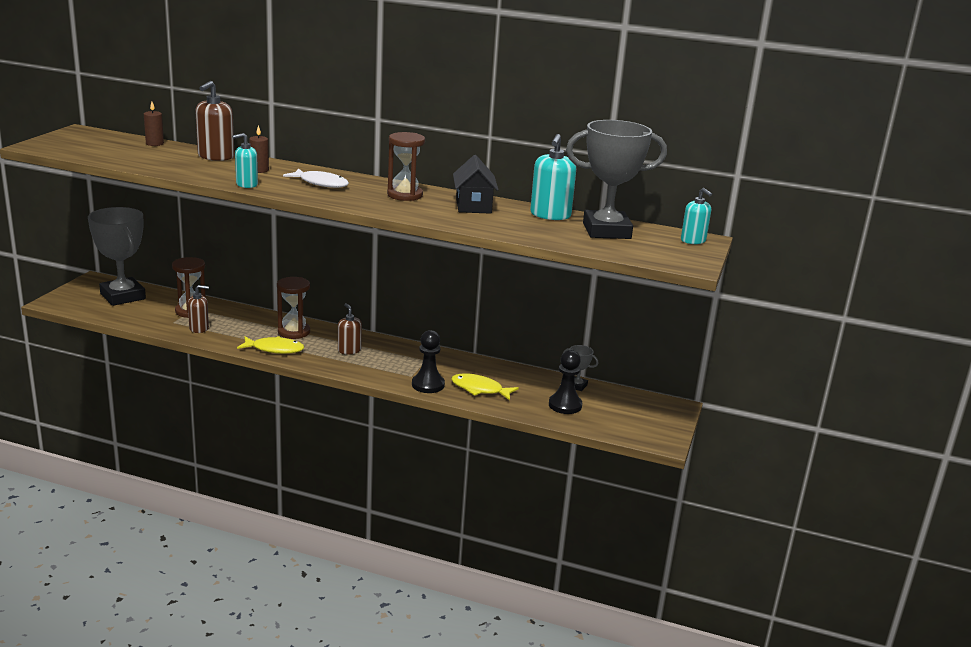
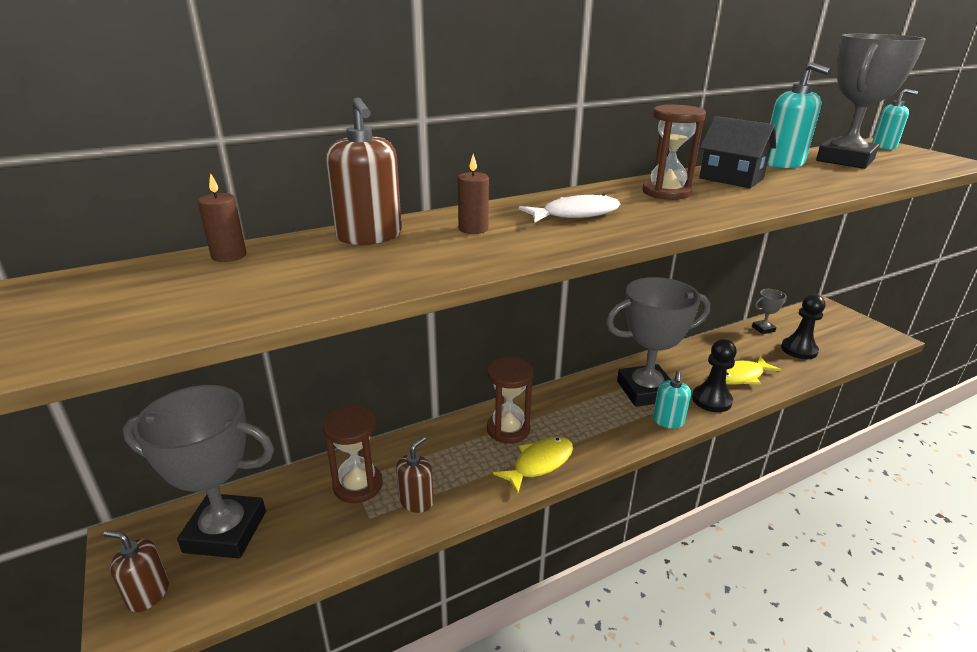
camera: 45 degrees left, 5 degrees up
(246, 184) = (528, 252): turquoise soap dispenser -> turquoise soap dispenser (668, 421)
(349, 350) = (591, 412): brown soap dispenser -> brown soap dispenser (148, 594)
(403, 361) = (645, 391): none -> grey trophy

